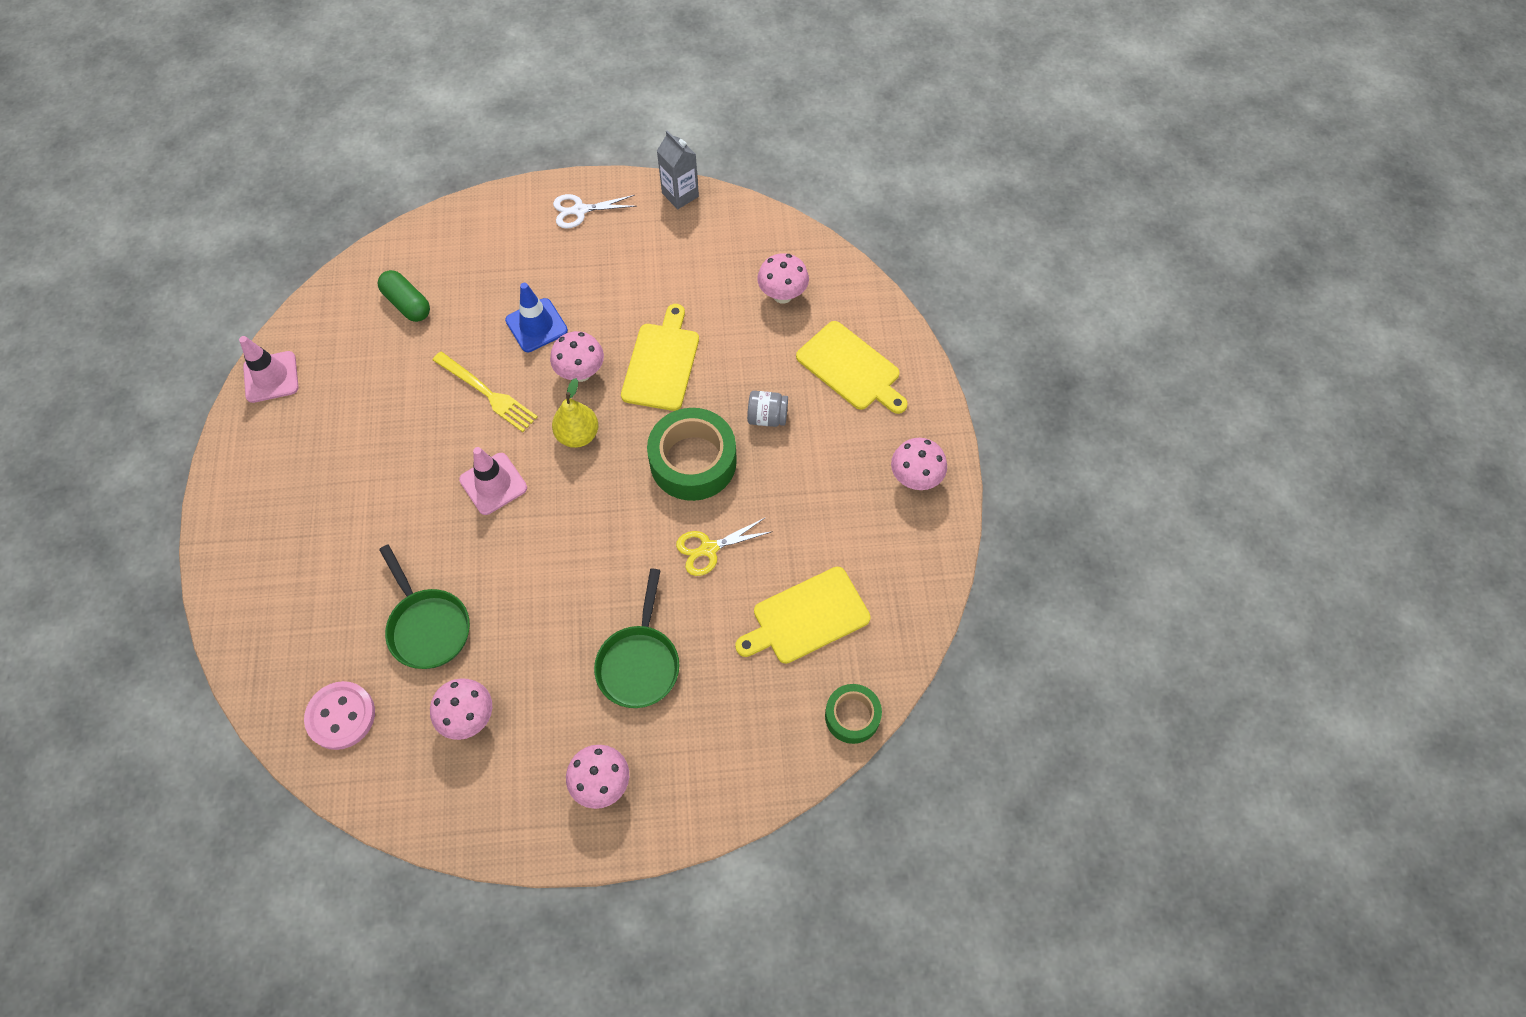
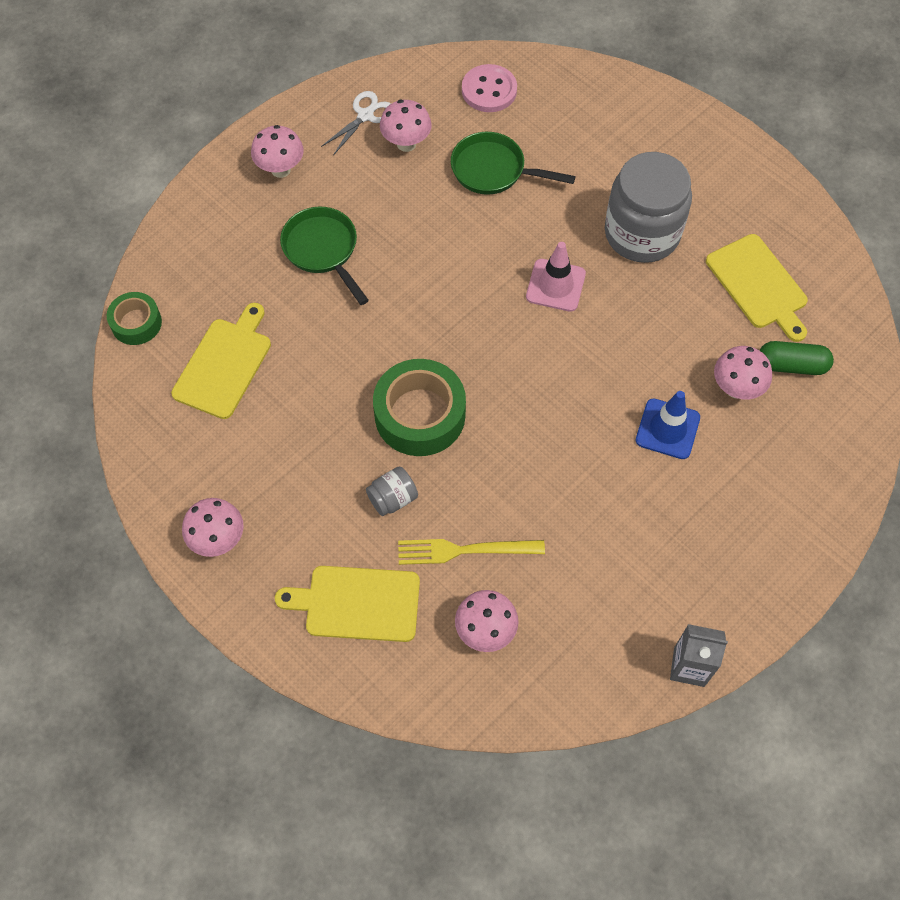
camera: 140 degrees right, 0 degrees up
(271, 377) = (812, 235): pink traffic cone -> none
(383, 475) = (642, 233): none -> grey jar
(487, 393) = (639, 345): yellow fork -> yellow fork (464, 550)
(578, 435) = (532, 367): yellow pear -> none
(580, 210) = (760, 570): white scissors -> white scissors (365, 115)
(581, 373) = (585, 417): pink mushroom -> pink mushroom (736, 389)
(661, 363) = (528, 478): yellow cutting board -> yellow cutting board (758, 285)
(709, 549) = (344, 359): yellow scissors -> none

